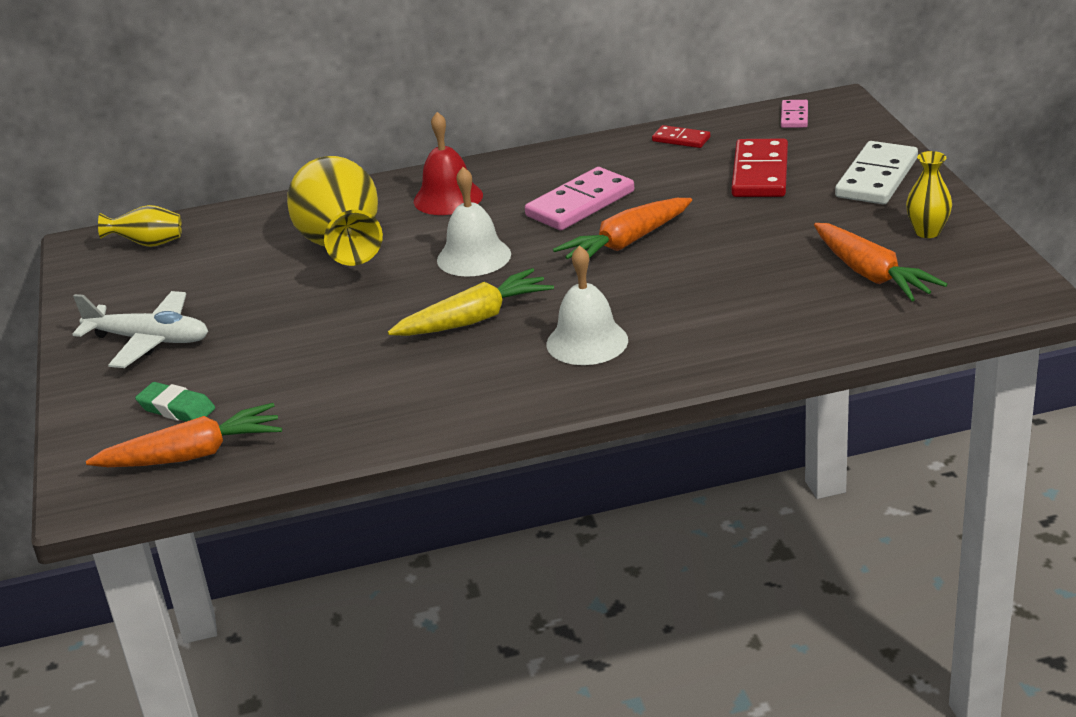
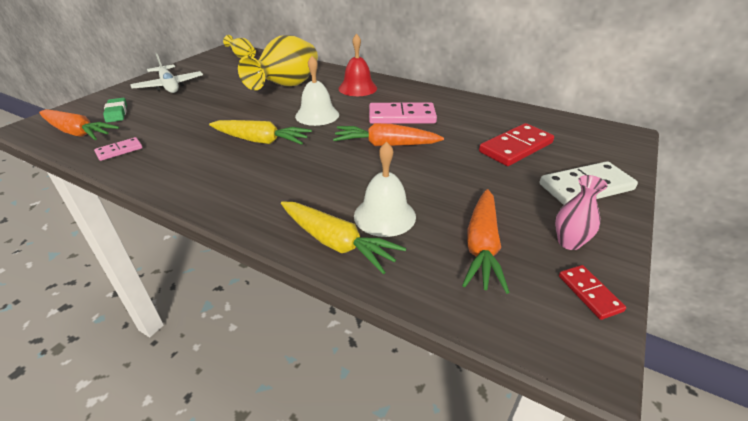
camera: 40 degrees right, 5 degrees up
(587, 342) = (274, 181): white bell -> white bell (384, 216)
(681, 139) = (502, 112): red domino -> red domino (589, 293)
(756, 345) = (337, 243): none -> yellow carrot
(794, 116) = (585, 129): pink domino -> pink domino (119, 150)
(927, 232) = (569, 242): yellow vase -> pink vase

